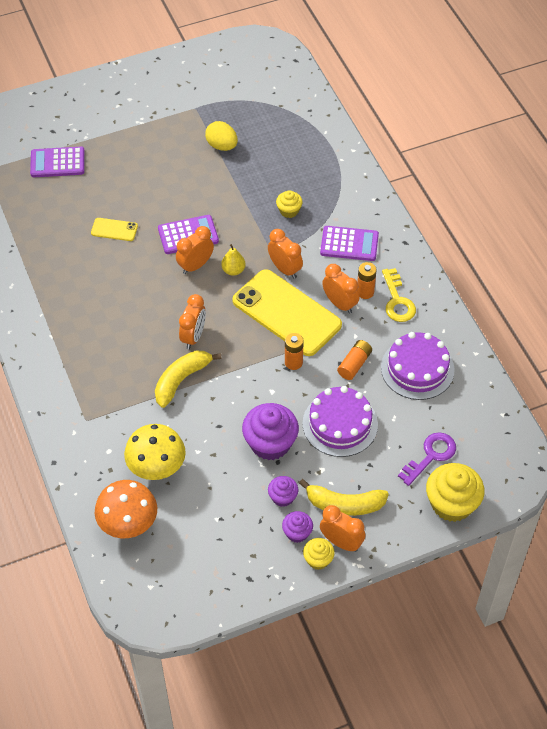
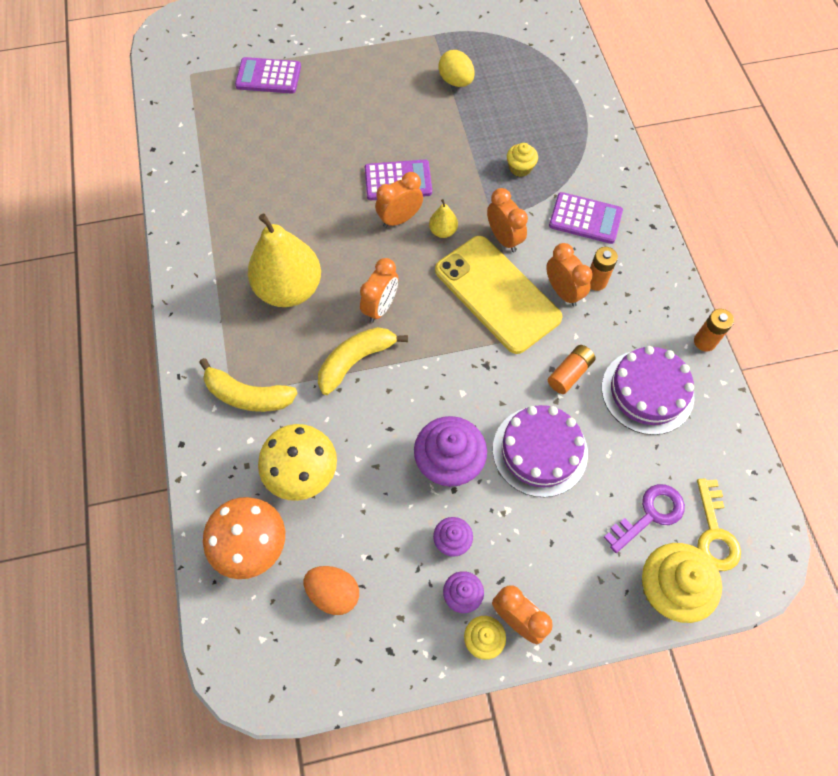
camera: 10 degrees right, 10 degrees up
(114, 229) = (315, 162): yellow phone -> none
(115, 333) = (289, 289): none -> yellow pear
(198, 547) = (334, 593): none -> orange egg
(293, 362) = (495, 359): orange battery -> orange battery (704, 342)
(344, 504) = (529, 565): yellow banana -> yellow banana (247, 395)
(397, 301) = (634, 298): yellow key -> yellow key (714, 532)

